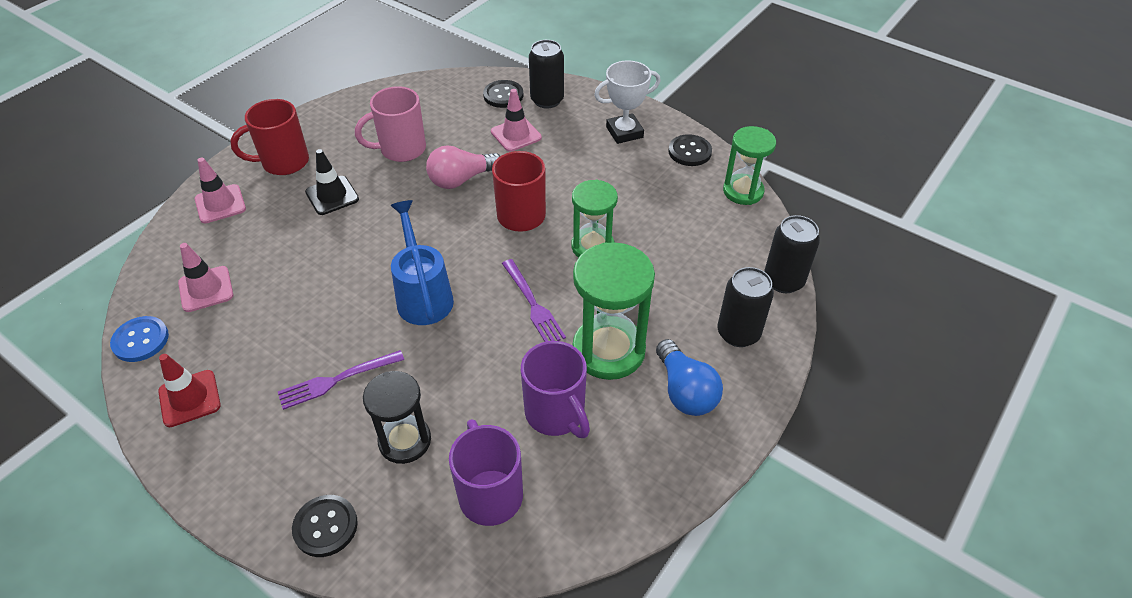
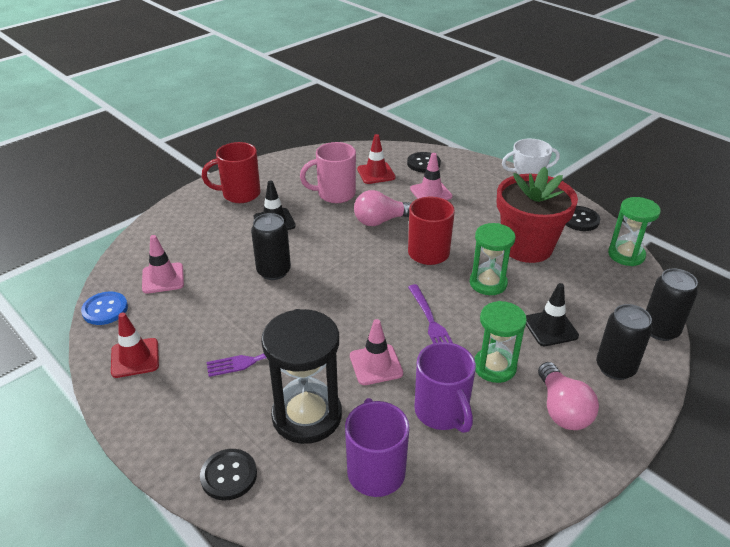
camera: 10 degrees right, 10 degrees down
(220, 204) = (185, 218): pink traffic cone -> pink traffic cone (376, 365)
(405, 441) = (307, 416): black hourglass -> black hourglass, size x1.52
(423, 295) = (338, 304): blue watering can -> none
(447, 115) = (376, 173): none -> red traffic cone
(547, 100) = (459, 170): black can -> black can (273, 271)
(608, 350) = (494, 367): green hourglass -> green hourglass, size x0.66
(633, 194) = (527, 247): none -> red flower pot
(666, 294) = (550, 328): none -> black traffic cone
(685, 391) = (562, 409): blue light bulb -> pink light bulb

